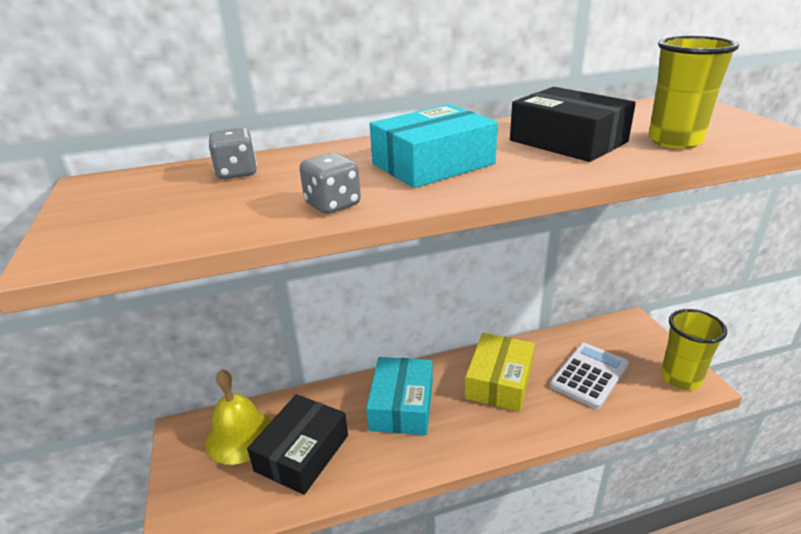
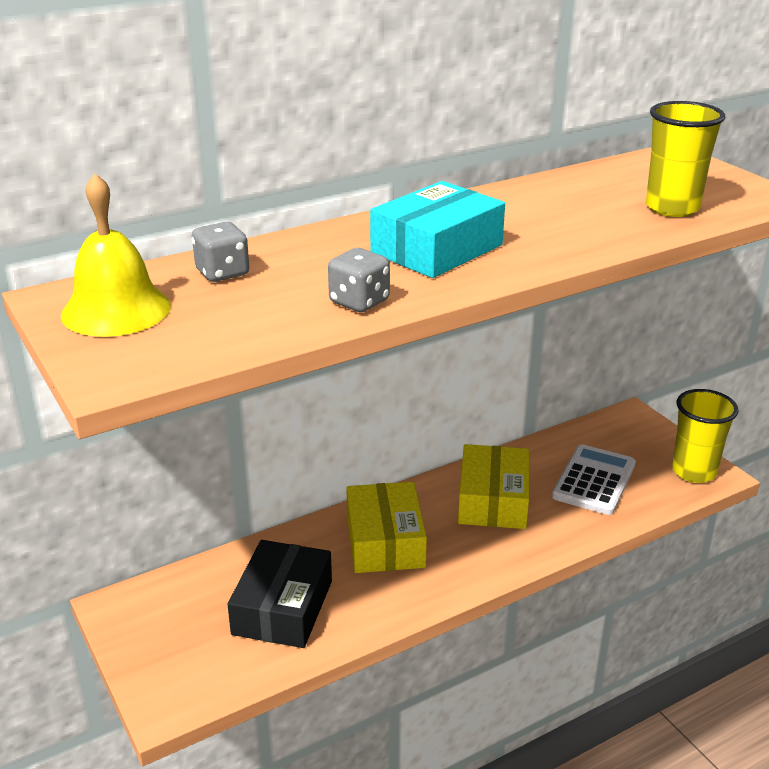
camera: 15 degrees left, 0 degrees up
(240, 436) = (195, 601): yellow bell -> yellow bell (116, 310)
(402, 405) = (385, 541): turquoise box -> yellow box
(568, 141) = (566, 213): black box -> none

